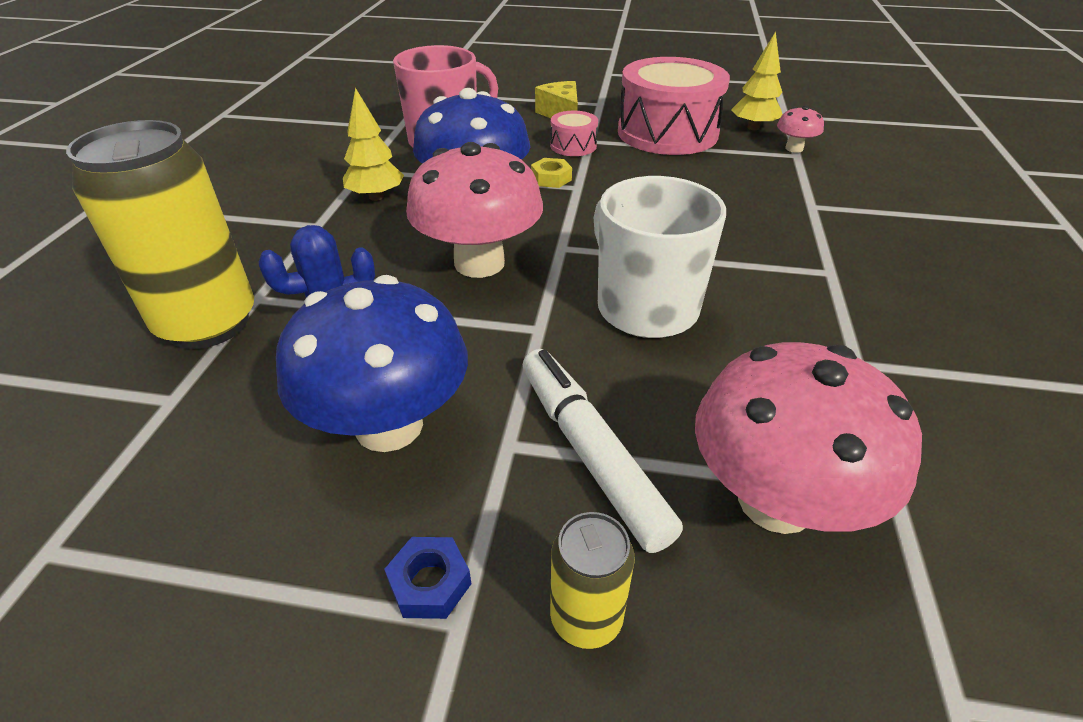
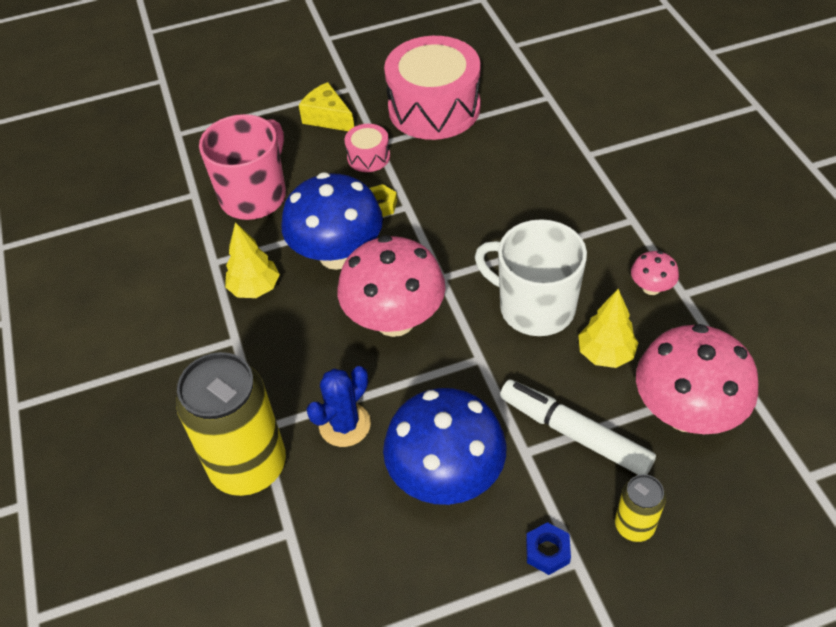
camera: 25 degrees left, 10 degrees up
(753, 127) = (498, 73): yellow tree -> yellow tree (605, 354)
(794, 148) = (543, 89): pink mushroom -> pink mushroom (651, 288)

